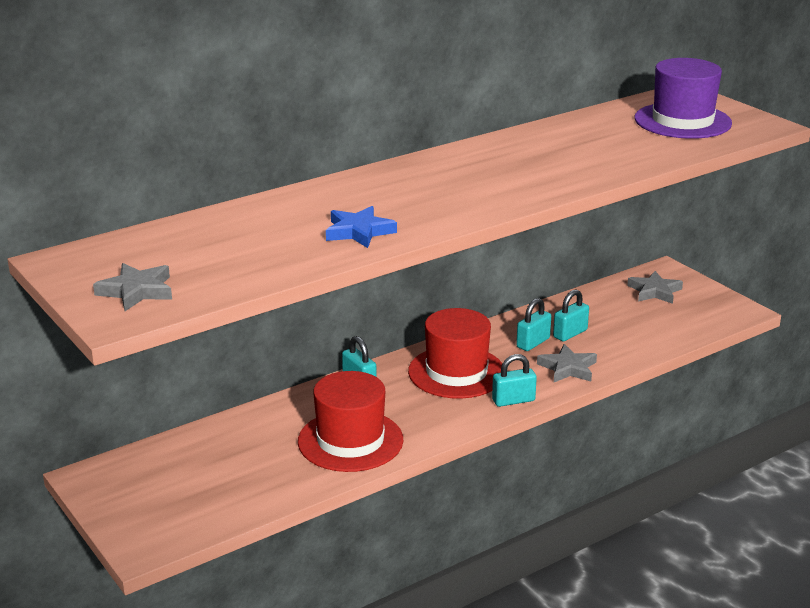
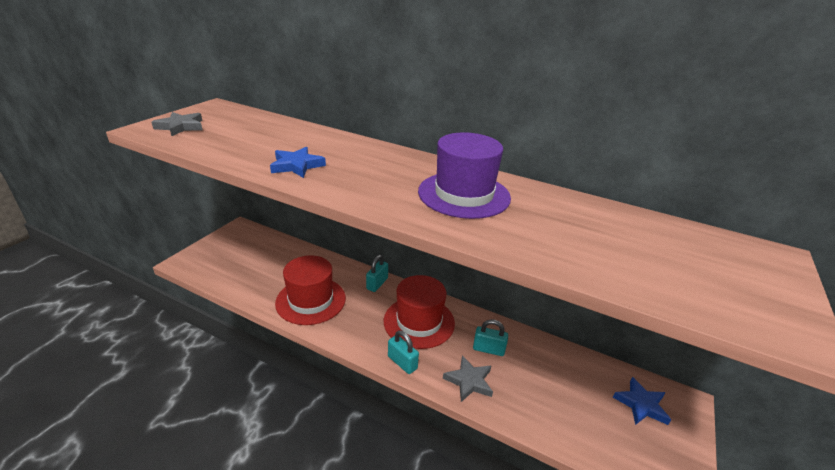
camera: 60 degrees right, 5 degrees up
(570, 334) = (520, 367): turquoise padlock -> none
(654, 291) = (641, 404): grey star -> blue star
(682, 121) = (699, 267): purple hat -> purple hat (464, 194)

